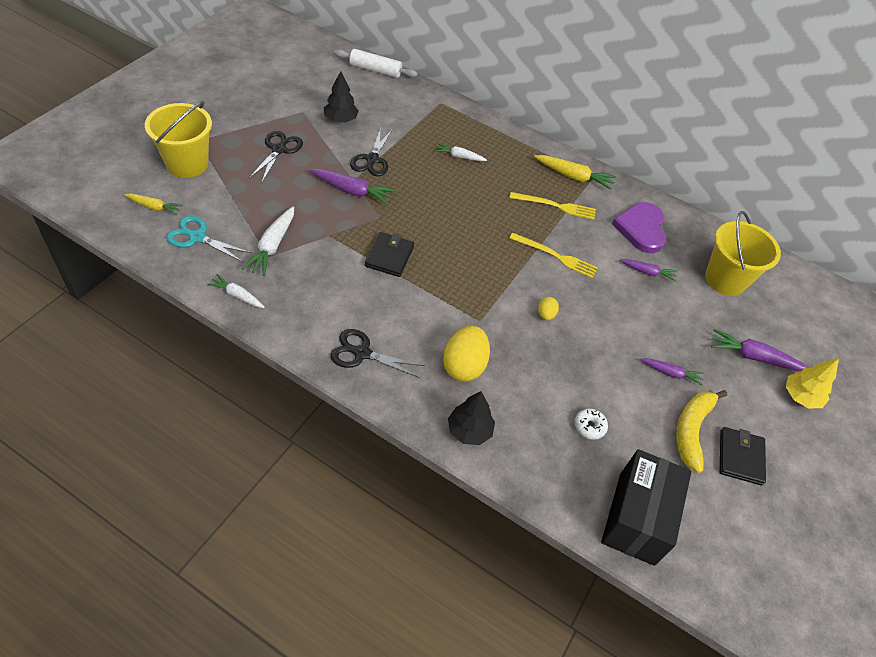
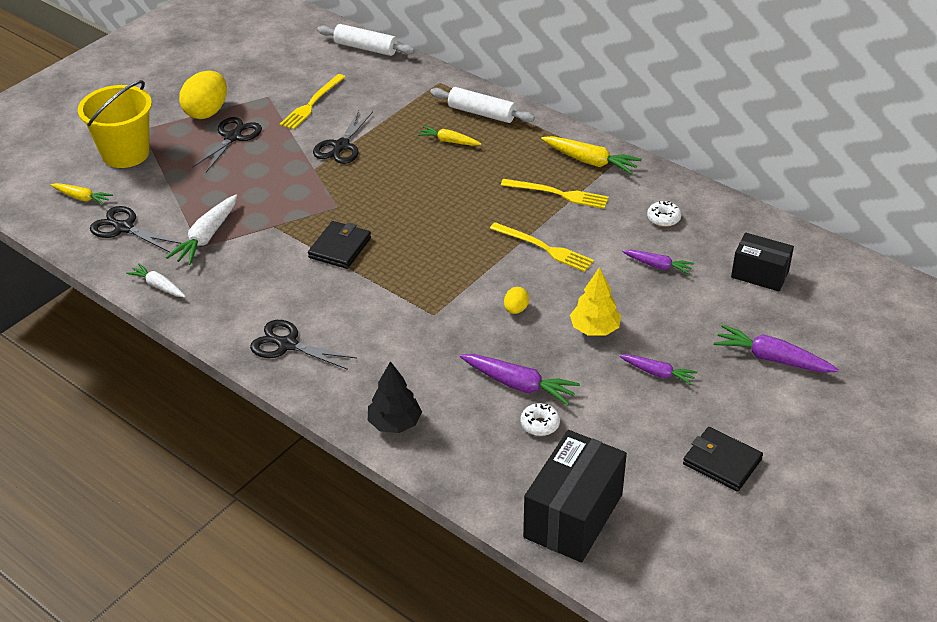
camera: 15 degrees right, 10 degrees down
(197, 237) = (124, 228): turquoise scissors -> black scissors
(340, 119) = (312, 104): black tree -> yellow fork
(352, 191) = (310, 180): purple carrot -> purple carrot (519, 385)
(459, 156) = (449, 141): white carrot -> yellow carrot
(464, 366) = (403, 359): yellow egg -> yellow egg (207, 112)
(480, 131) = (481, 113): none -> white rolling pin
(641, 229) = (663, 218): purple heart -> white donut
(691, 430) = (667, 432): yellow banana -> none
(725, 279) = (759, 274): yellow bucket -> black box
(740, 457) = (722, 462): black wallet -> black wallet turned 75 degrees counterclockwise
(800, 396) = (822, 402): yellow tree -> yellow tree (594, 329)

